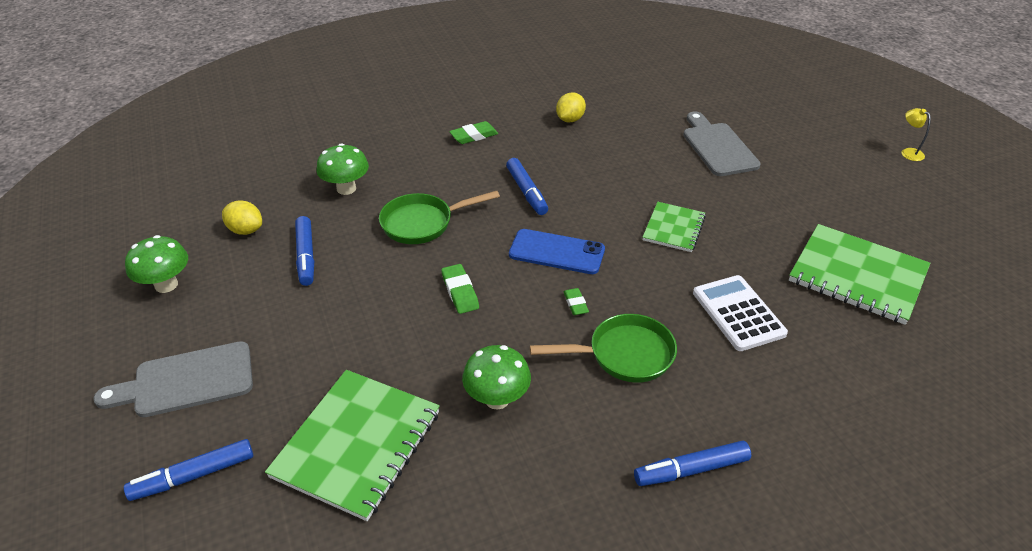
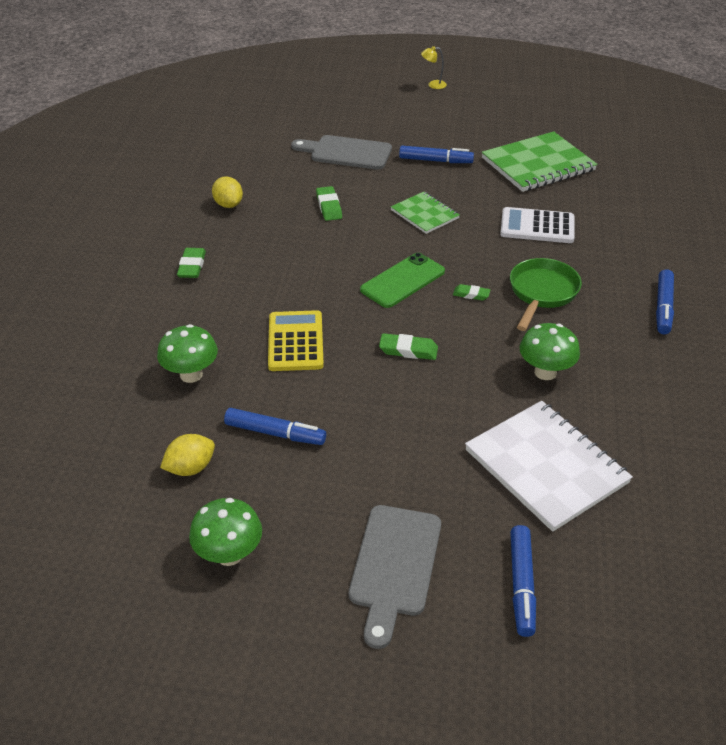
camera: 60 degrees left, 0 degrees up
(357, 444) = (546, 466): green notebook -> white notebook
(422, 223) = (295, 341): green pan -> yellow calculator
(526, 192) = (309, 267): blue marker -> blue marker (435, 161)
(556, 252) = (402, 281): blue phone -> green phone
(623, 169) = (329, 206): none -> green eraser

